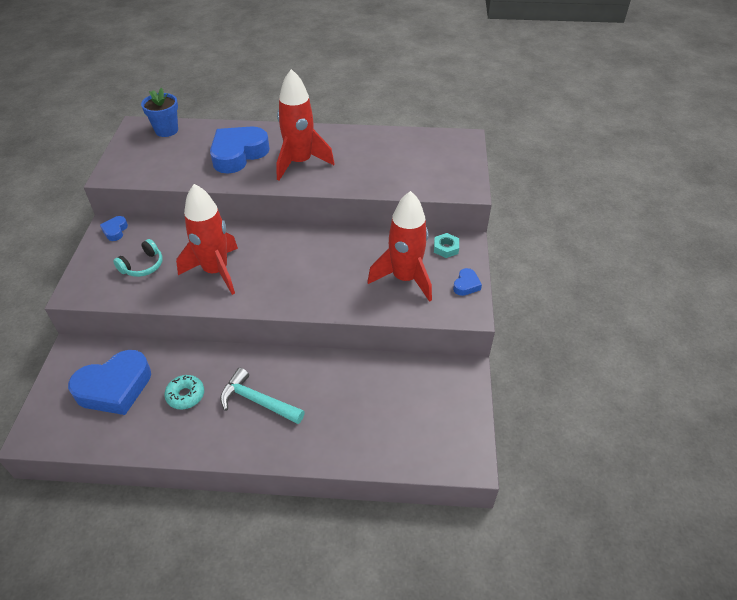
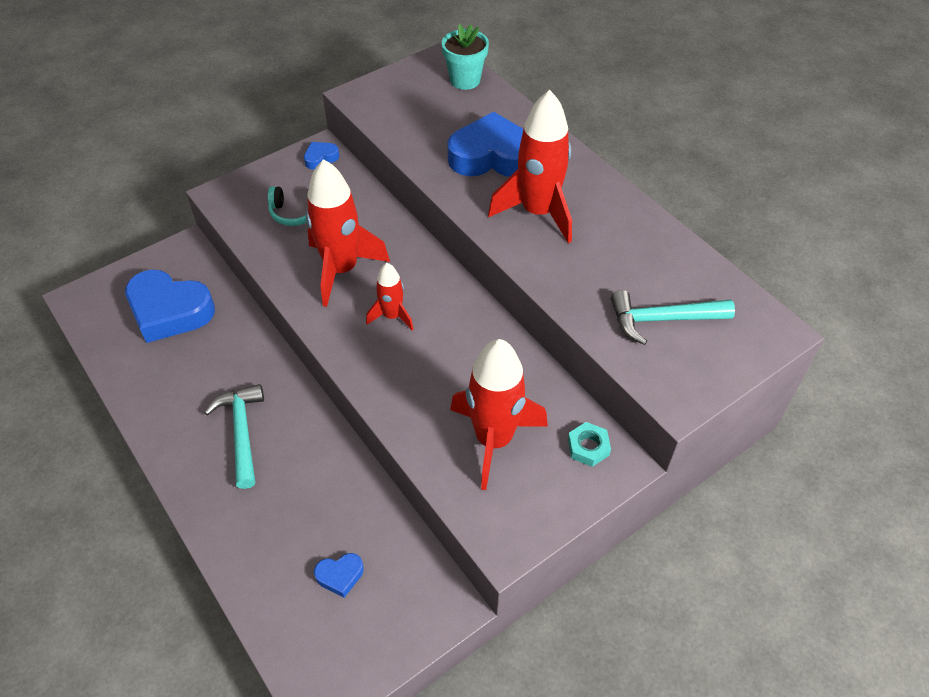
camera: 50 degrees right, 5 degrees up
(166, 130) = (465, 80): blue flower pot -> turquoise flower pot
(185, 395) = (203, 369): turquoise donut -> none
(277, 270) = (392, 316): none -> red rocket
(419, 165) = (662, 319): none -> turquoise hammer
(466, 285) = (546, 510): blue heart -> blue heart (340, 575)

